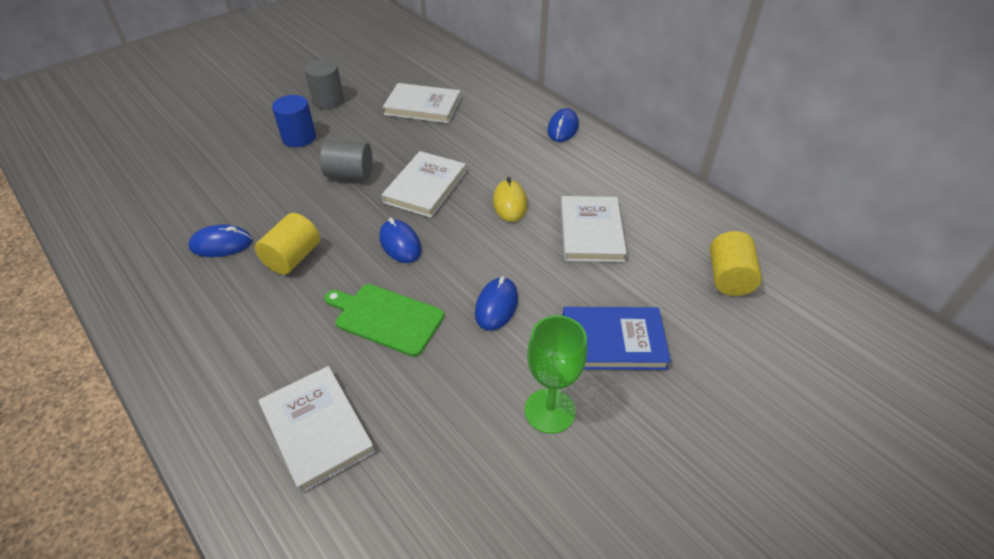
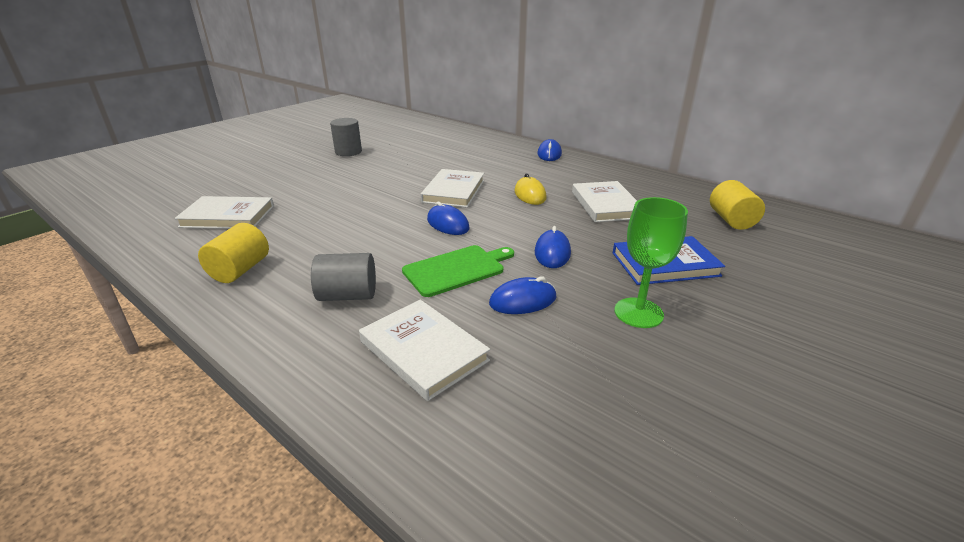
camera: 10 degrees left, 15 degrees down
(221, 244) = (280, 238): blue mouse -> blue mouse (523, 301)
(293, 258) = (353, 240): yellow cylinder -> yellow cylinder (240, 270)
(299, 138) = (331, 172): blue cylinder -> none
(349, 174) = (384, 189): grey cylinder -> grey cylinder (348, 295)
(386, 318) = (457, 269): green cutting board -> green cutting board turned 135 degrees clockwise
(422, 106) = (430, 150): white book -> white book (228, 216)

